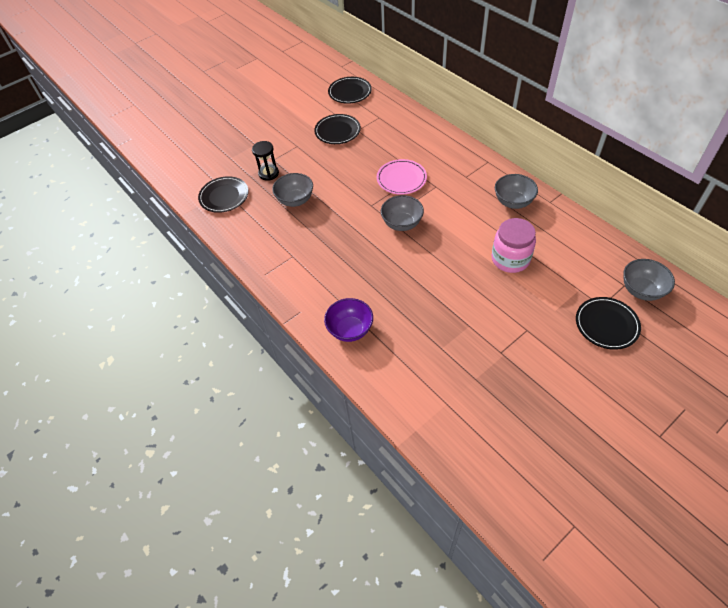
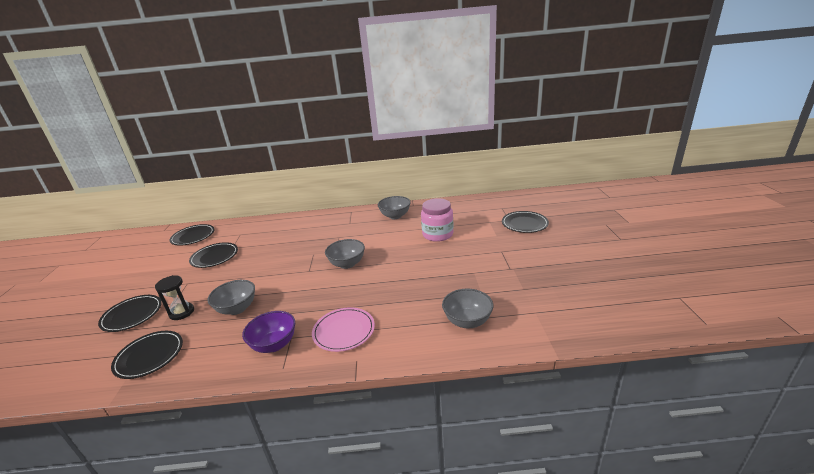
camera: 55 degrees left, 25 degrees down
(247, 150) = (132, 315): none -> black plate
(350, 330) = (412, 335): purple bowl -> purple bowl (274, 344)
(401, 179) = (308, 247): pink plate -> pink plate (344, 331)
(641, 290) = (511, 205): grey bowl -> grey bowl (467, 321)

